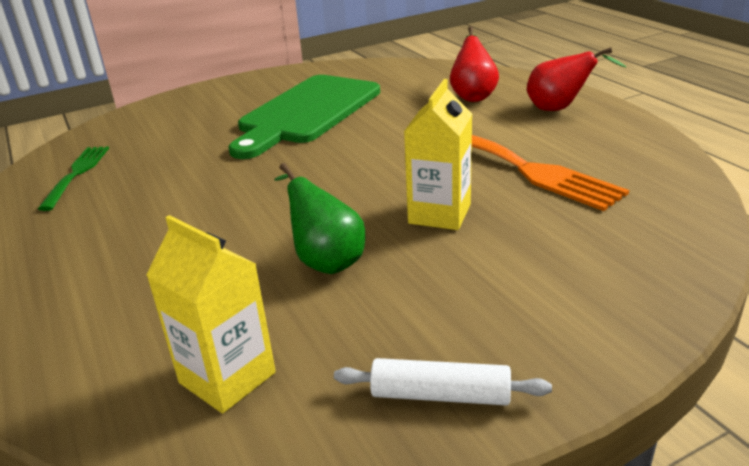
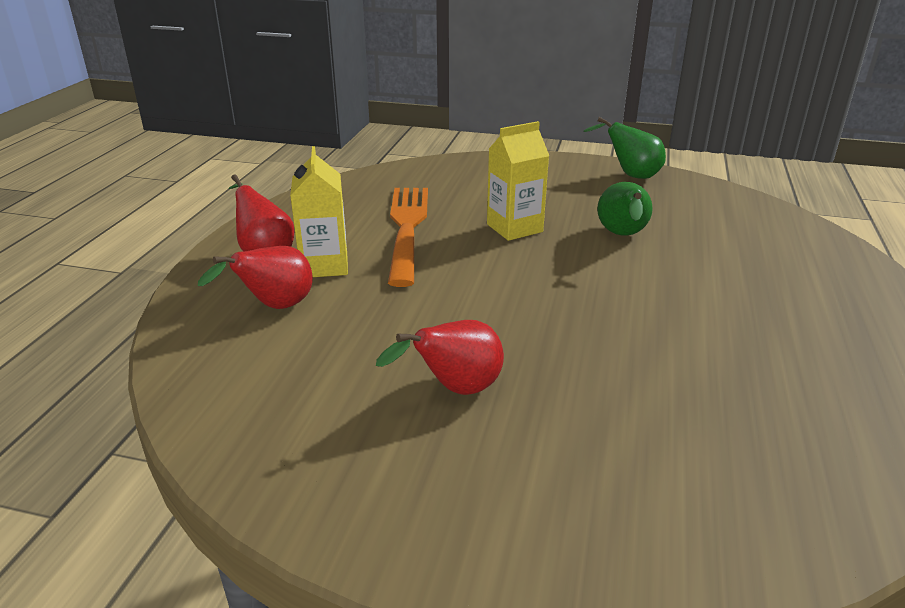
camera: 140 degrees left, 0 degrees up
(77, 174) = (823, 441): green fork -> none
(227, 378) = (725, 212): yellow carton -> yellow carton (324, 265)
(307, 112) = (455, 389): green cutting board -> red pear
(440, 395) = (630, 175): white rolling pin -> green pear

